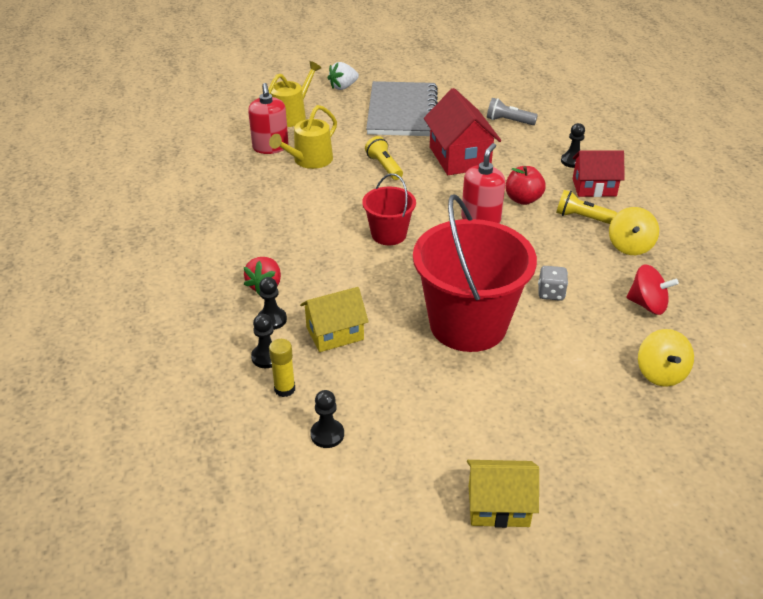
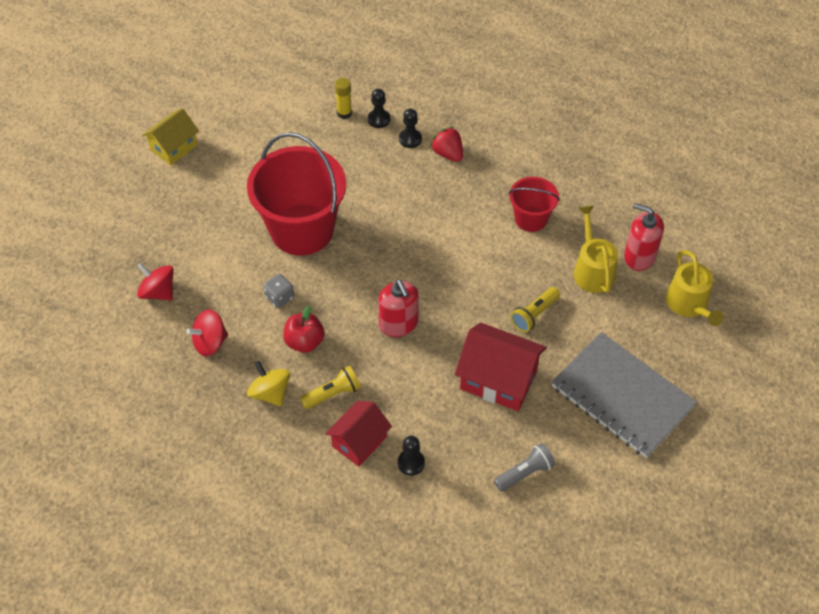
camera: 130 degrees right, 15 degrees up
(327, 434) = (292, 112): black pawn -> none
(335, 333) = (365, 161): yellow house -> none
(343, 87) = (718, 383): white strawberry -> none
(384, 167) = (534, 314): yellow flashlight -> yellow flashlight turned 120 degrees clockwise
(388, 234) = (437, 254): red bucket -> red bucket (531, 219)
(523, 199) = (395, 374): red apple -> red apple (304, 342)
(660, 373) = (158, 292): yellow spinning top -> red spinning top

